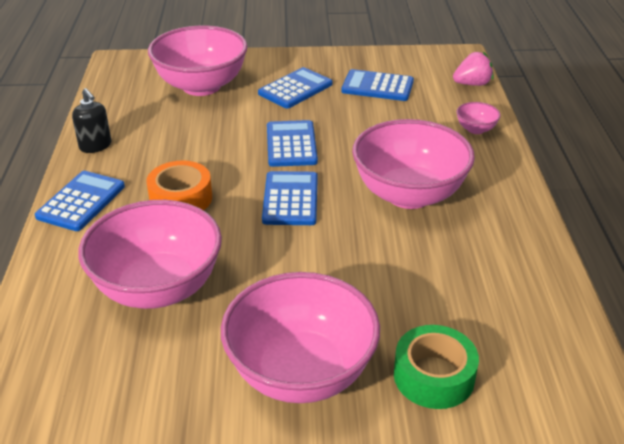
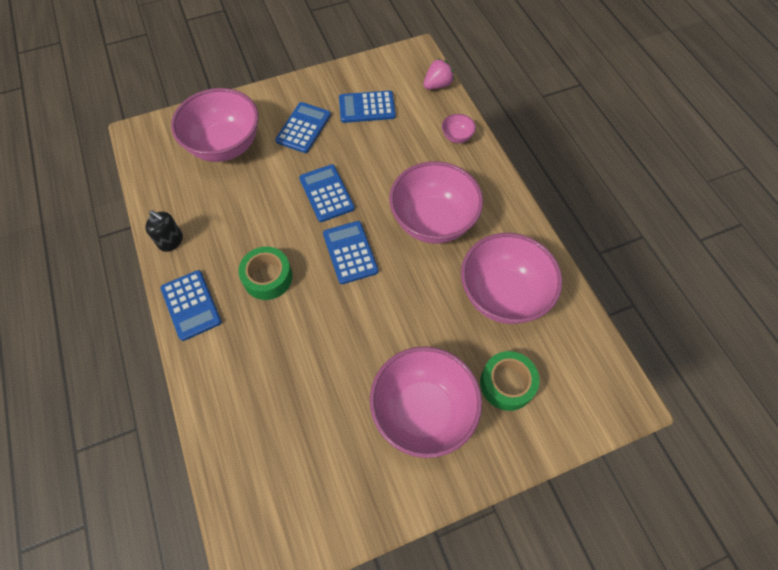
camera: 20 degrees left, 25 degrees up
(81, 201) = (191, 305): blue calculator -> blue calculator turned 150 degrees clockwise
(158, 288) = (293, 371): pink bowl -> pink bowl (503, 294)
(181, 198) = (267, 277): orange tape -> green tape

